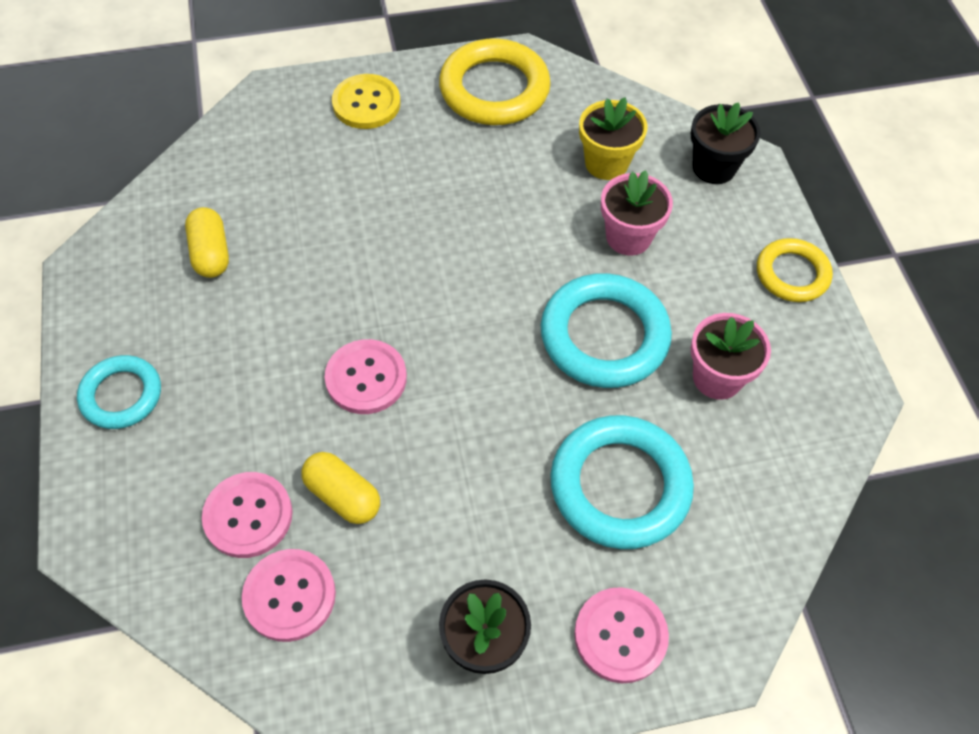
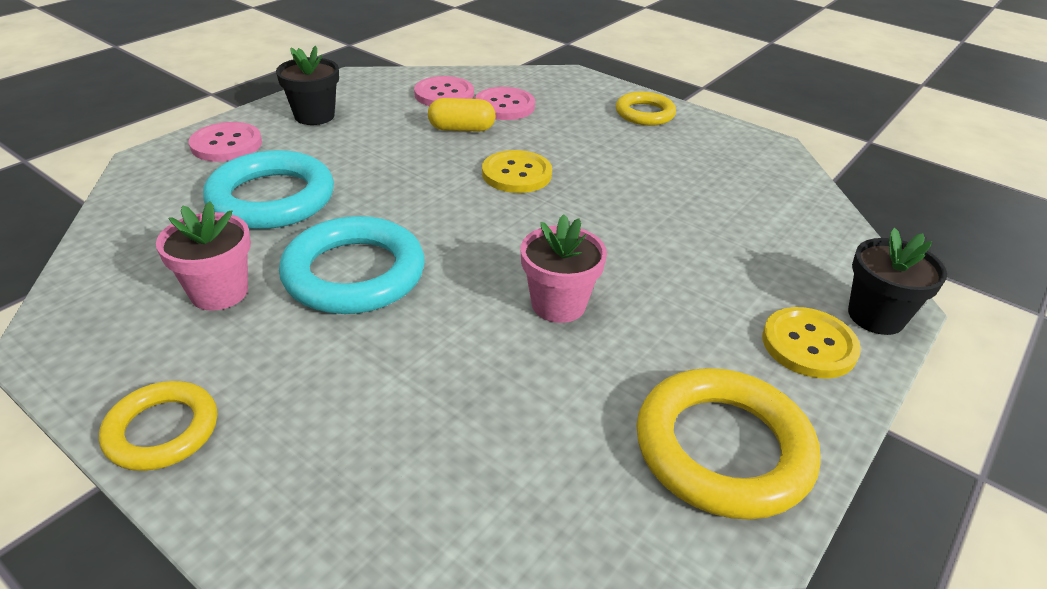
camera: 140 degrees right, 20 degrees down
(121, 395) = (644, 113): turquoise ring -> yellow ring
(211, 253) = (718, 183): yellow capsule -> none
(366, 378) = (516, 174): pink button -> yellow button
(606, 163) = (493, 436): yellow flower pot -> none
(628, 237) = (396, 366): pink flower pot -> pink flower pot (558, 304)
(714, 167) = (343, 520): black flower pot -> black flower pot (876, 316)

